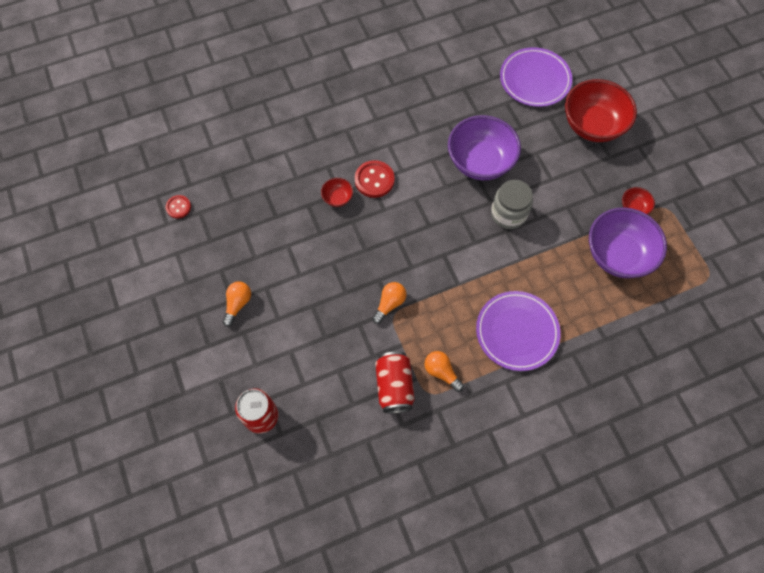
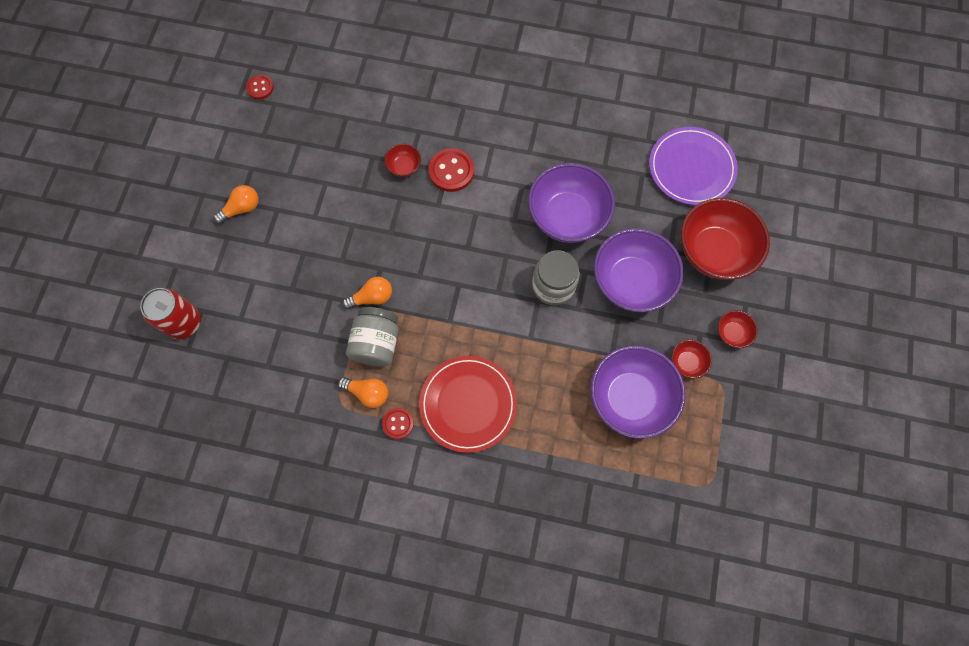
camera: 35 degrees right, 5 degrees up
(394, 386) = (316, 376): red can -> none
(419, 333) = (376, 343): none -> grey jar
(441, 372) = (368, 393): orange light bulb -> orange light bulb turned 120 degrees clockwise
(480, 378) = (398, 423): none -> red button
(517, 331) = (468, 404): purple plate -> red plate
(557, 178) = (631, 282): none -> purple bowl
(646, 170) = (732, 333): none -> red bowl

